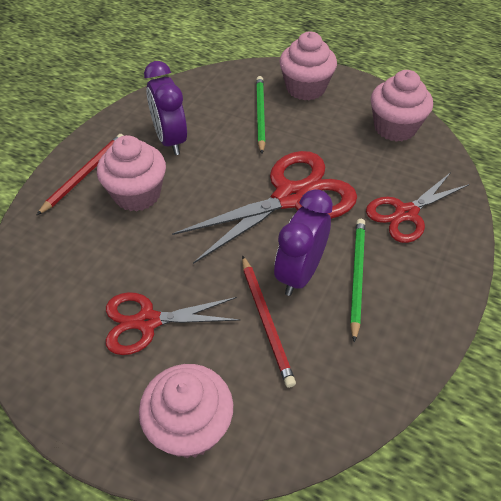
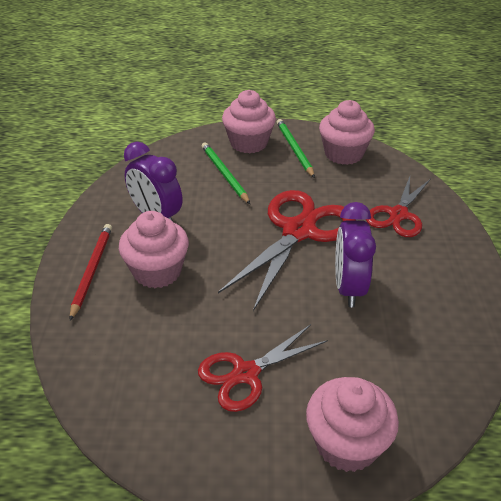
camera: 25 degrees left, 10 degrees down
(266, 321) = (348, 334): red pencil -> none
(357, 276) = (395, 274): green pencil -> green pencil (294, 149)

